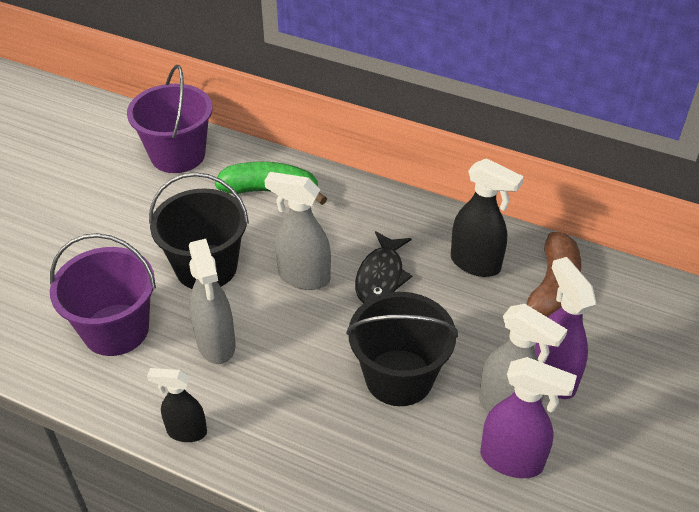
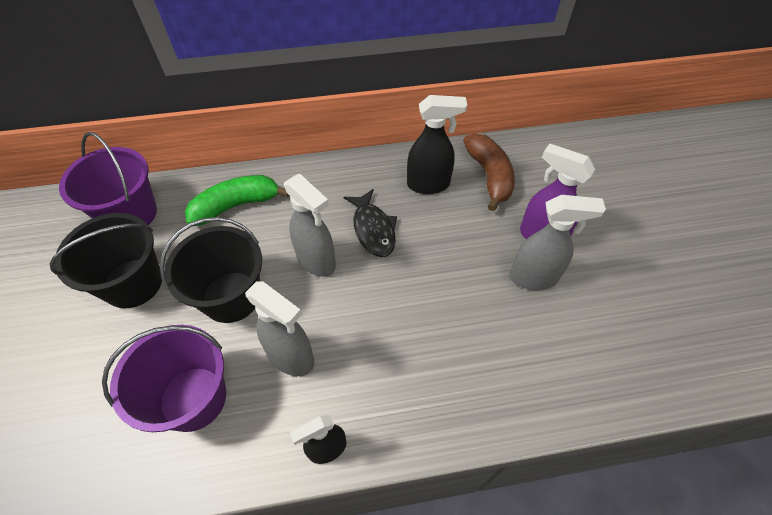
camera: 35 degrees left, 10 degrees up
(303, 277) = (316, 261): grey spray bottle -> grey spray bottle turned 120 degrees counterclockwise
(399, 377) = (447, 299): black bucket -> black bucket (133, 283)
(512, 460) = (566, 313): purple spray bottle -> none

